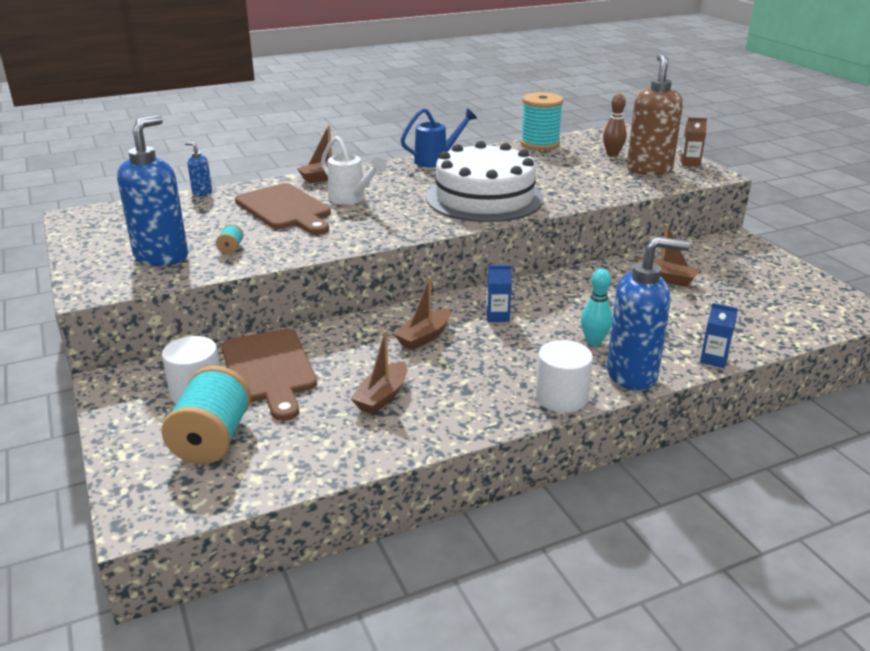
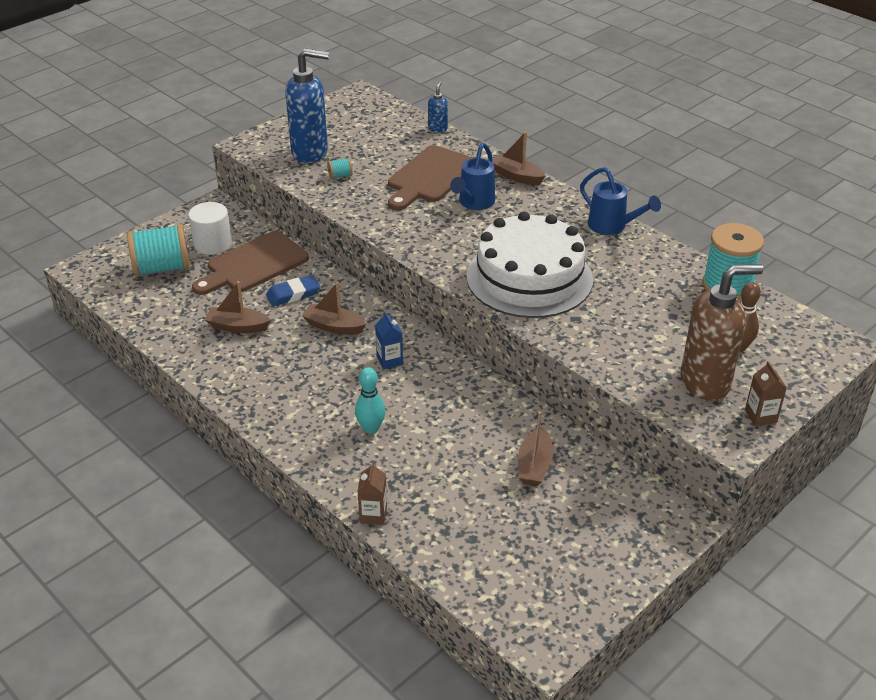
camera: 70 degrees right, 10 degrees up
(349, 352) = (293, 294): none -> blue eraser
(351, 199) = (474, 203): white watering can -> blue watering can
(561, 397) = (269, 421): white cylinder -> none
(632, 375) = (322, 460): blue soap dispenser -> none
(713, 359) = (373, 514): blue carton -> brown carton

